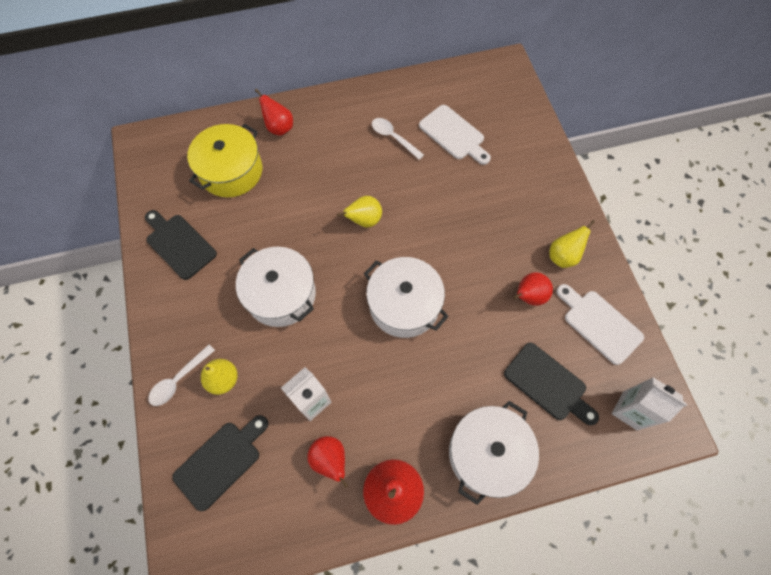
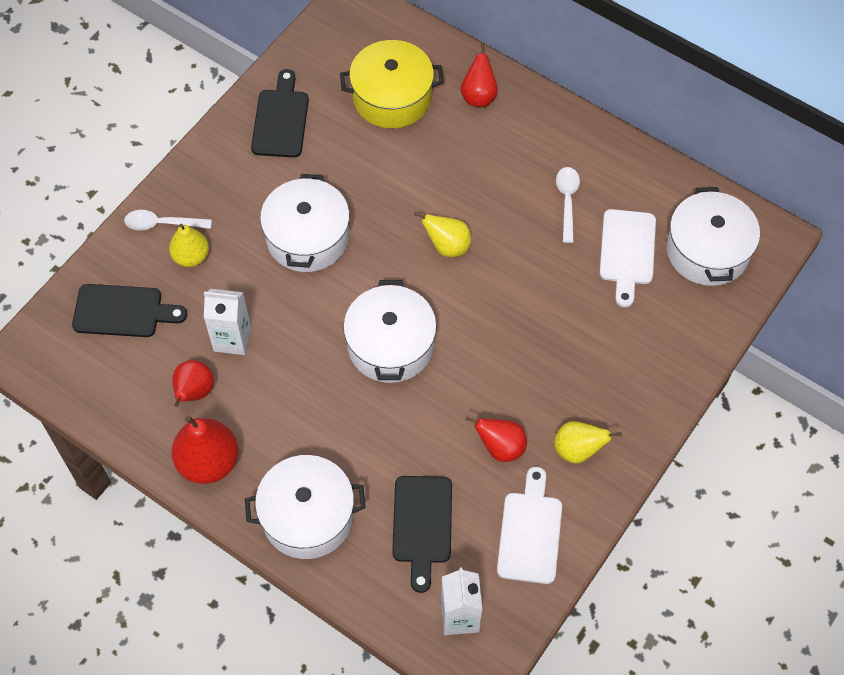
camera: 50 degrees right, 5 degrees down
(488, 98) = (707, 251): none -> white pot

